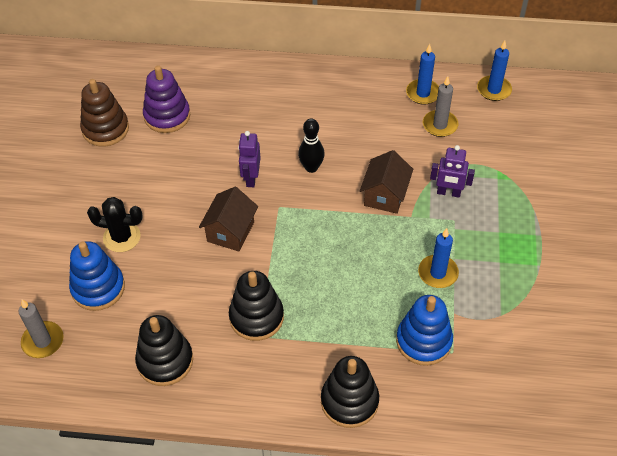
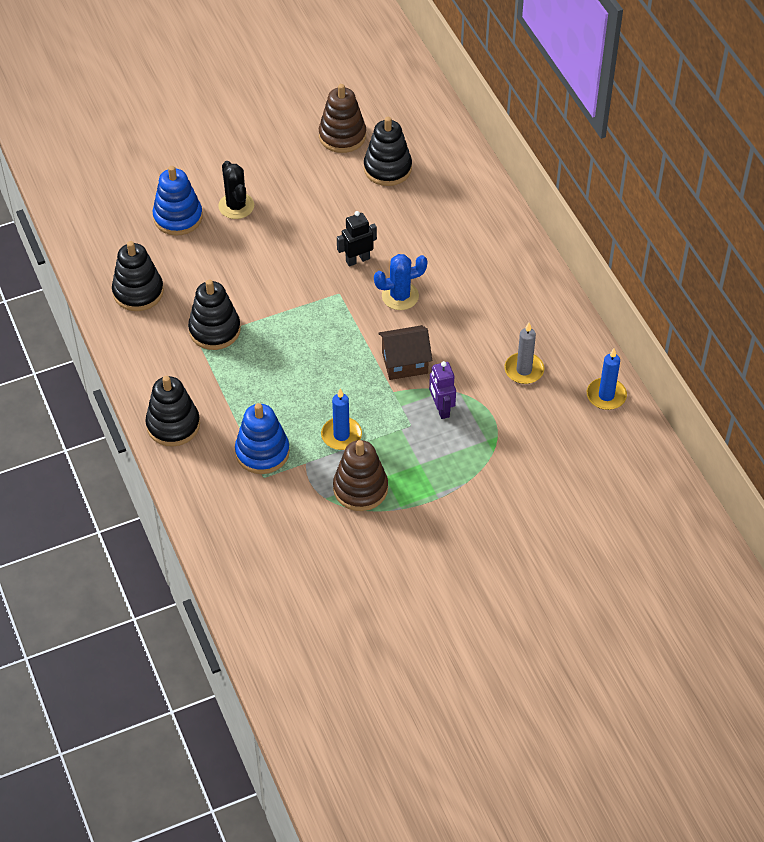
camera: 60 degrees right, 0 degrees up
(43, 341) = (110, 210): grey candle -> none
(167, 116) = (387, 168): purple stacking toy -> black stacking toy
(230, 232) = (289, 273): brown house -> none
(251, 178) = (357, 260): purple robot -> black robot
(311, 167) = (400, 296): black bowling pin -> blue cactus
(423, 93) = (557, 341): blue candle -> none
(504, 285) = (360, 488): none -> brown stacking toy

